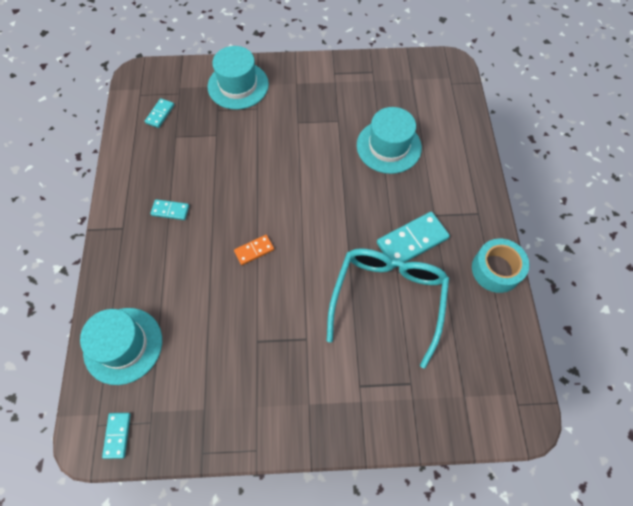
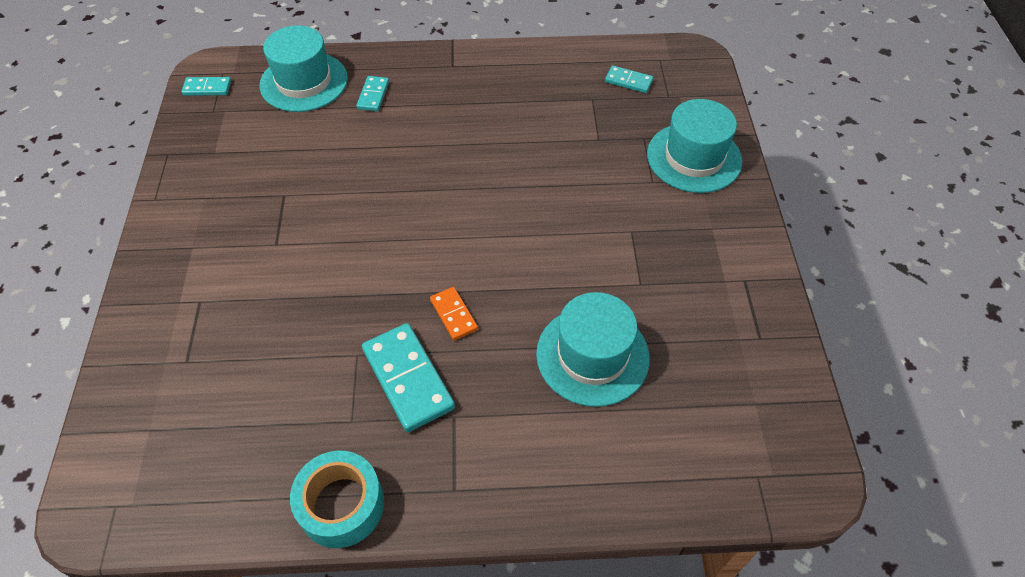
camera: 90 degrees right, 10 degrees down
(170, 210) = (475, 104): turquoise domino -> turquoise domino (373, 95)
(254, 250) = (410, 187): orange domino -> orange domino (454, 315)
(388, 299) = (315, 340): turquoise glasses -> none

